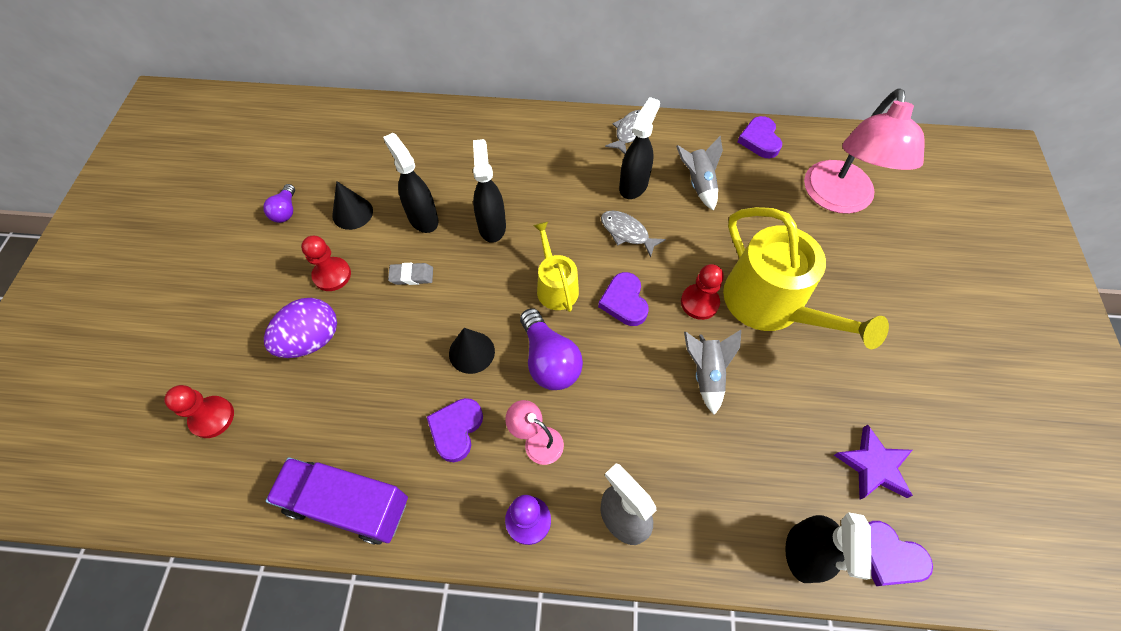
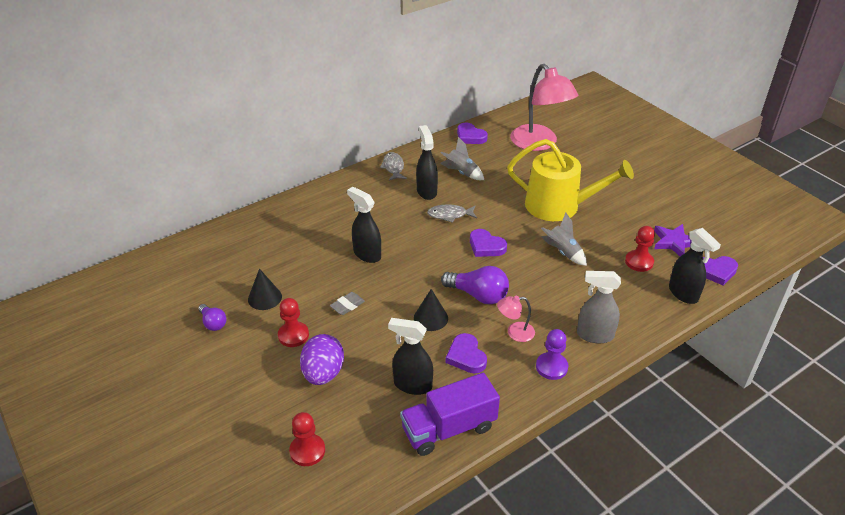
camera: 40 degrees left, 20 degrees down
(423, 218) = (317, 274): black spray bottle -> black spray bottle (412, 385)
(555, 286) = (440, 261): yellow watering can -> none
(699, 302) = (524, 224): red pawn -> red pawn (639, 262)

